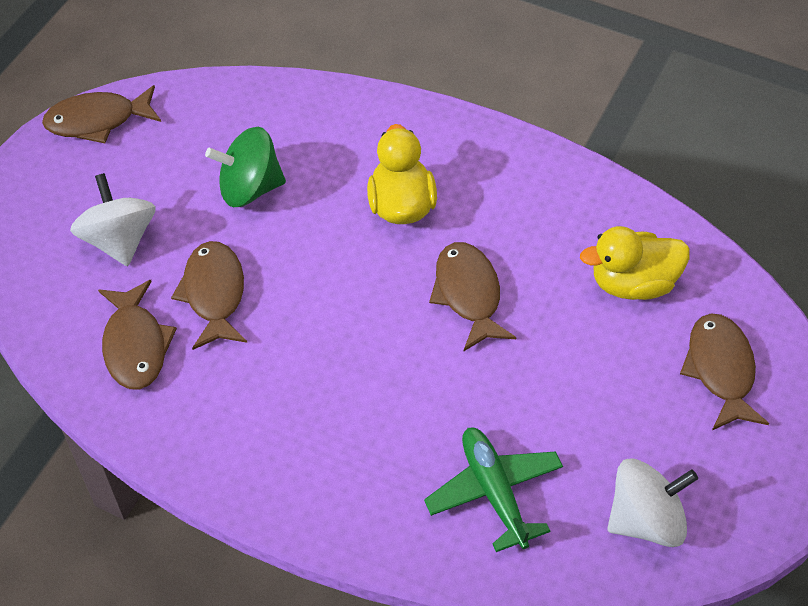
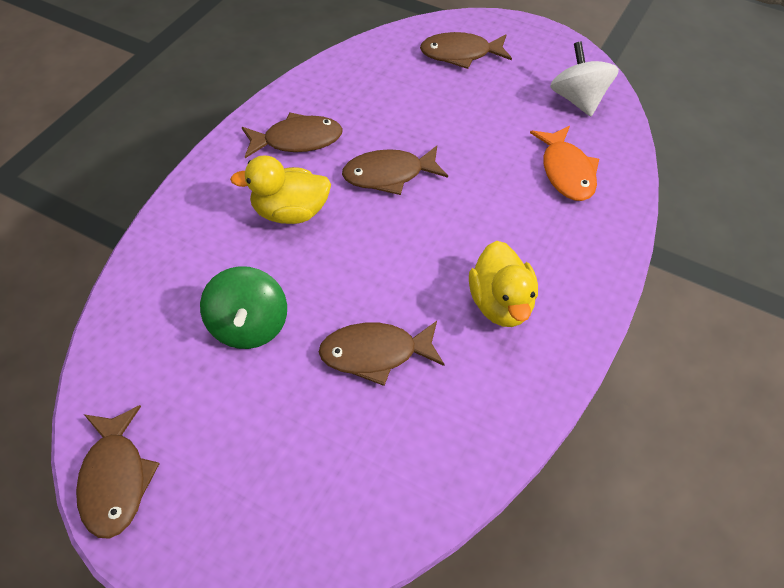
camera: 90 degrees left, 0 degrees up
(119, 240) = (298, 444): white spinning top -> none
(135, 345) = (433, 420): brown fish -> brown fish (297, 140)
(494, 492) = (566, 171): green plane -> orange fish
(633, 284) = (386, 86): yellow duck -> yellow duck (500, 304)

